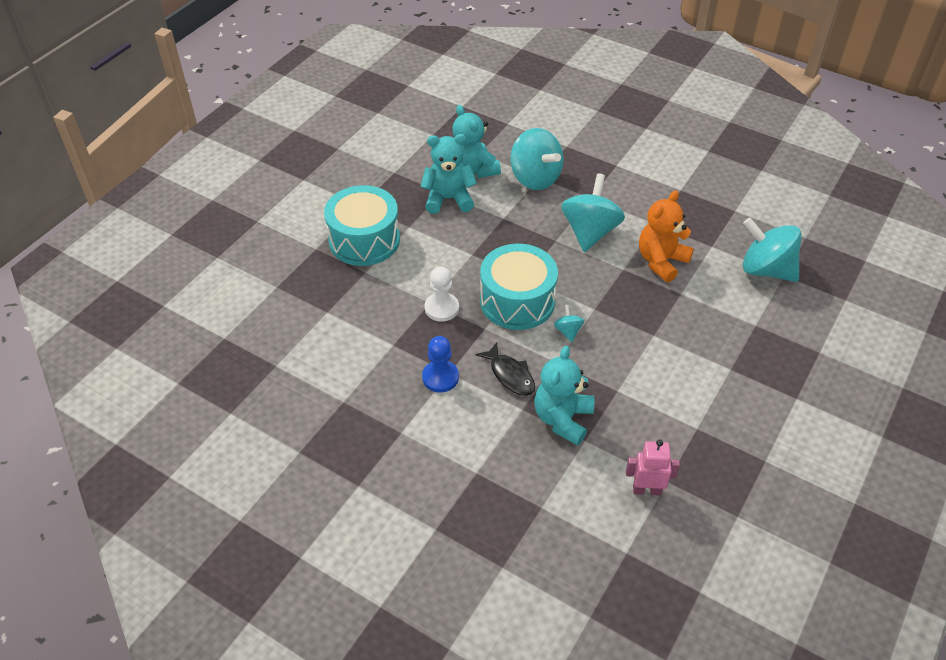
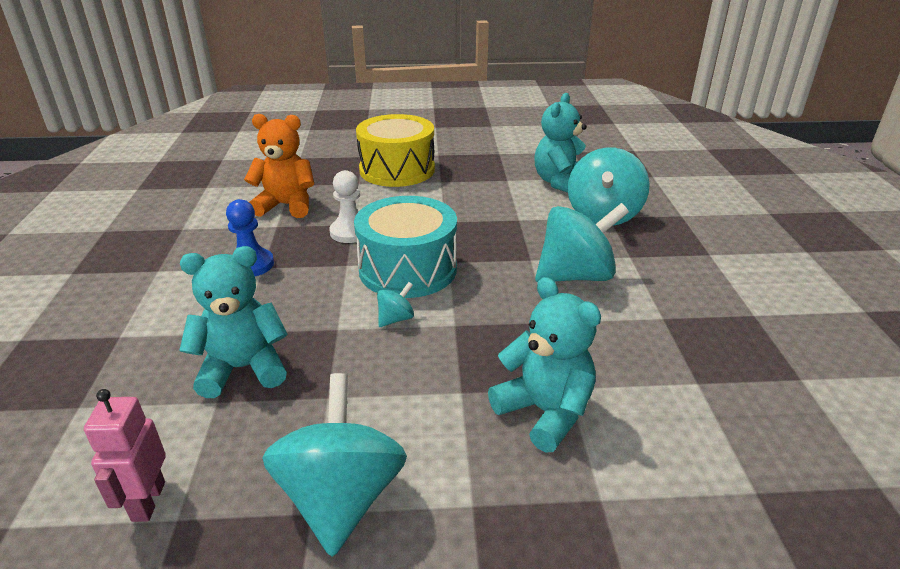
camera: 55 degrees right, 15 degrees down
(364, 240) = (397, 170): turquoise drum -> yellow drum
(448, 199) = (503, 185): turquoise teddy bear -> turquoise teddy bear (544, 412)
(510, 375) = (288, 305): black fish -> none
(647, 490) = (148, 501): pink robot -> pink robot turned 150 degrees counterclockwise
(661, 261) = (603, 347): orange teddy bear -> orange teddy bear (286, 205)
(765, 270) = (735, 463): turquoise spinning top -> turquoise spinning top (341, 497)

